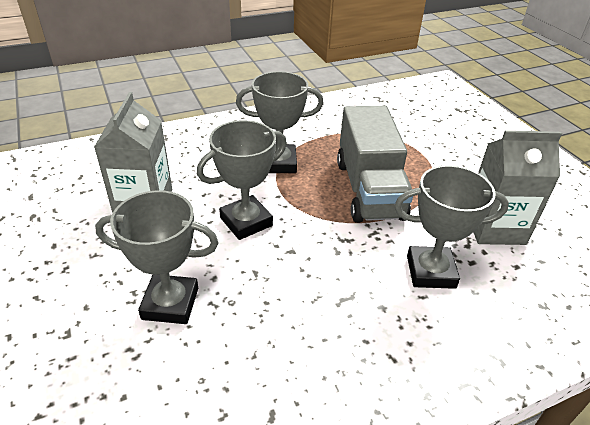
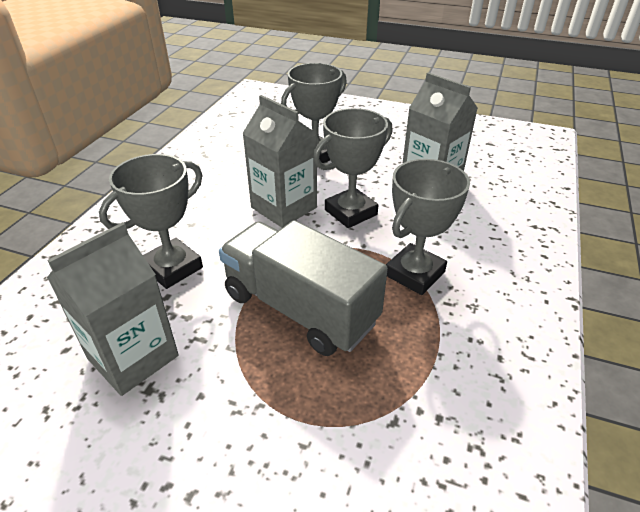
camera: 135 degrees right, 0 degrees up
(246, 222) = (350, 212): grey trophy -> grey trophy turned 45 degrees clockwise
(286, 264) = (284, 207): none -> grey carton

